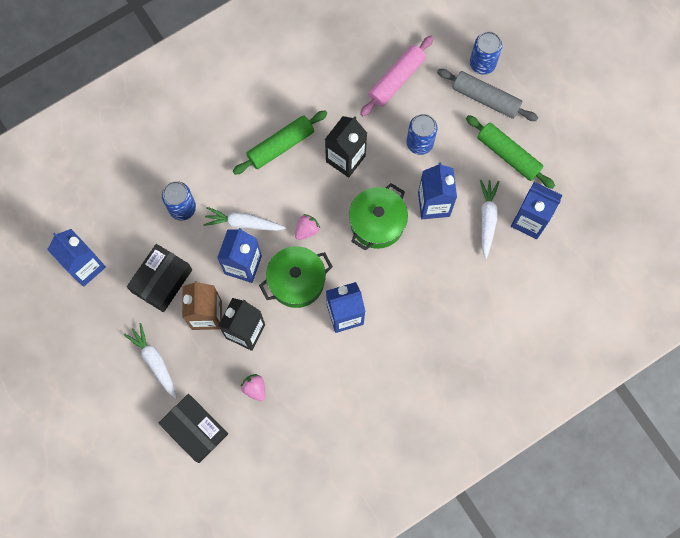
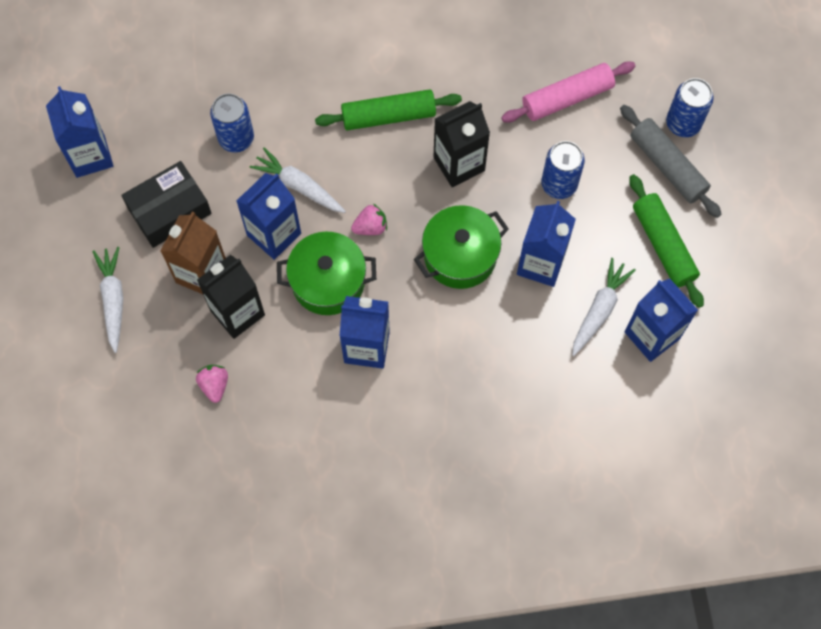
camera: 25 degrees right, 5 degrees down
(195, 429) = (119, 401): black box -> none

